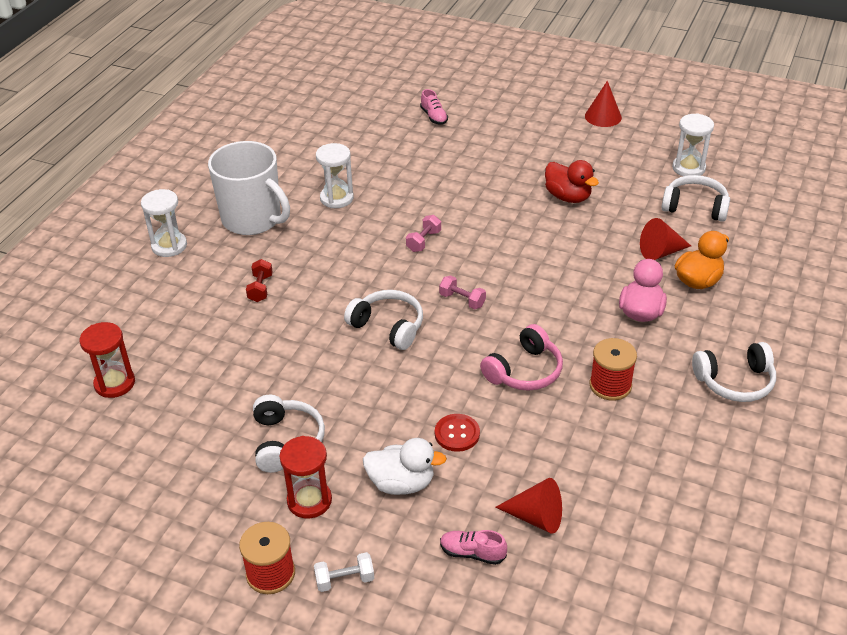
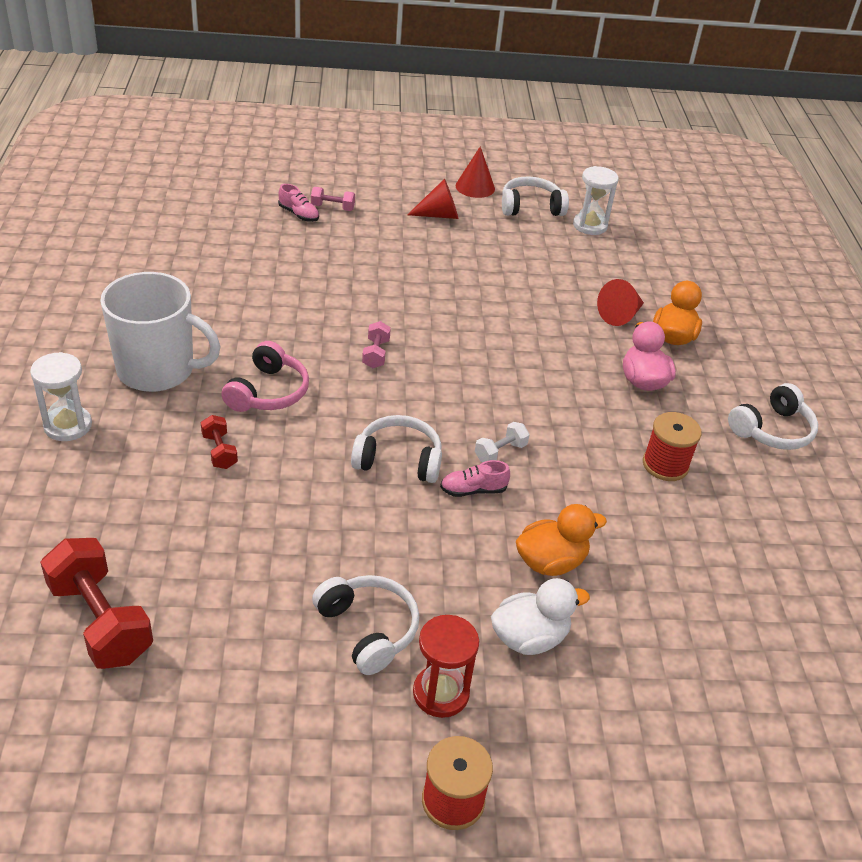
camera: 30 degrees left, 0 degrees up
(115, 383) = (101, 621): red hourglass -> red dumbbell
(336, 198) = (245, 325): white hourglass -> none
(345, 580) = (541, 775): white dumbbell -> white dumbbell (500, 452)
(457, 434) = (550, 562): red button -> orange duck
(462, 300) = (459, 410): pink dumbbell -> pink dumbbell (332, 208)
(472, 553) = (654, 693): pink shoe -> pink shoe (473, 490)
(524, 371) = (573, 472): pink headphones -> pink headphones (268, 392)
(536, 517) = (689, 630): red cone -> red cone (439, 215)
(568, 197) = (495, 276): red duck -> none
(695, 207) = (621, 263): white headphones -> white headphones (531, 207)

